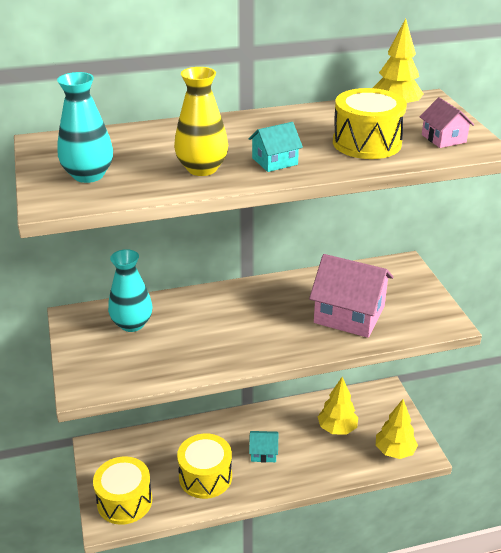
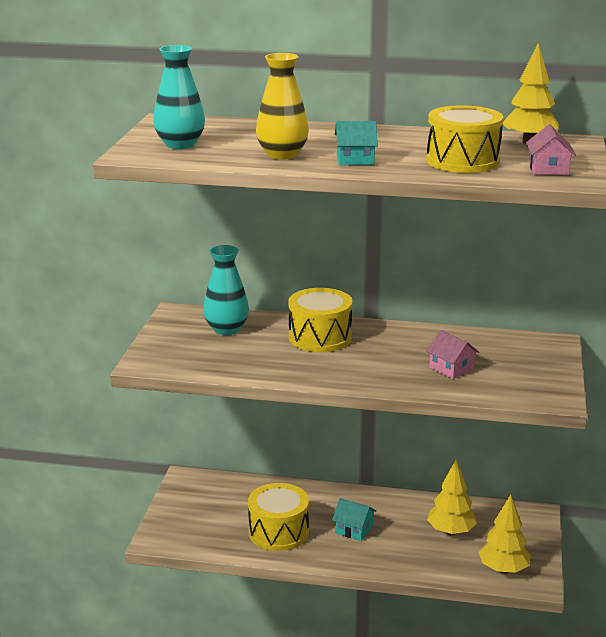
camera: 25 degrees right, 10 degrees down
(124, 501) = (186, 528): yellow drum -> yellow drum (320, 337)
(349, 314) = (451, 368): pink house -> pink house, size x0.49

